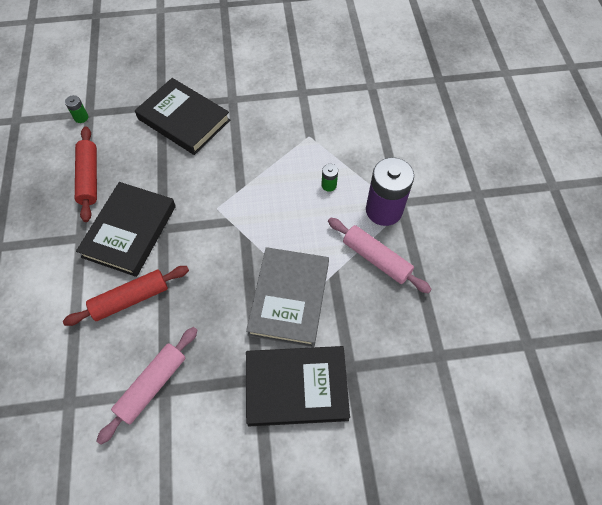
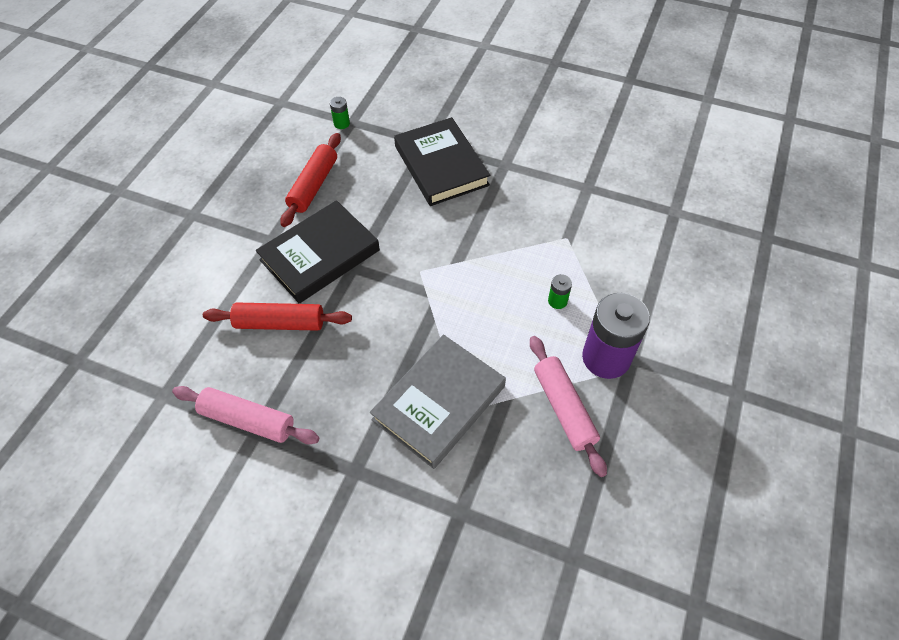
camera: 30 degrees right, 5 degrees down
(152, 385) = (248, 420): pink rolling pin -> pink rolling pin turned 45 degrees clockwise
(296, 387) = (389, 502): black book -> none

